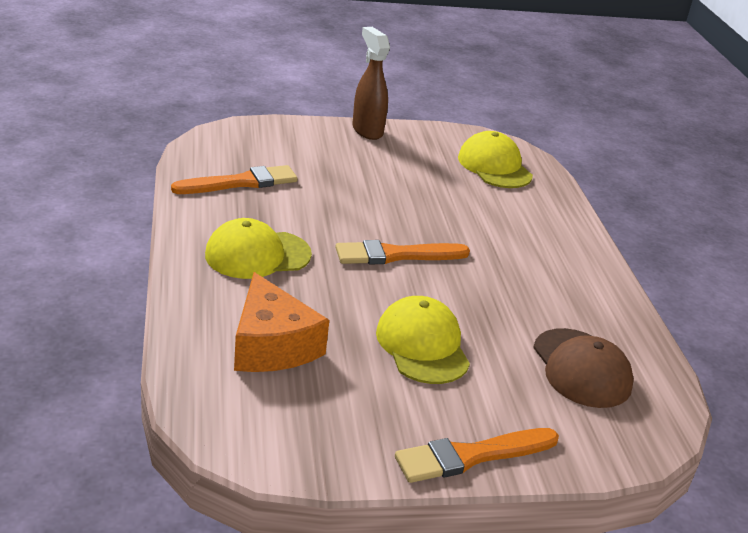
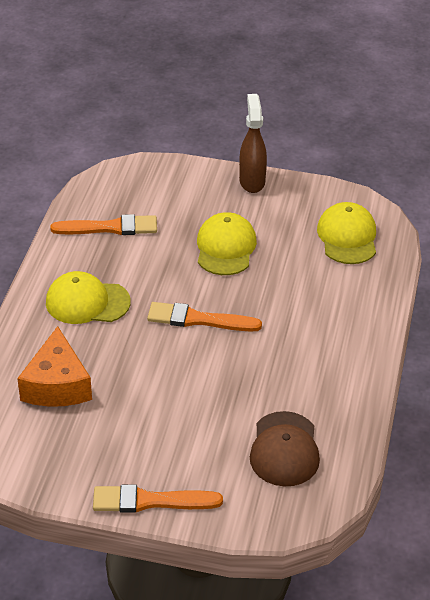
camera: 25 degrees right, 10 degrees up
(422, 345) = (169, 406): yellow cap -> yellow cap (225, 248)

